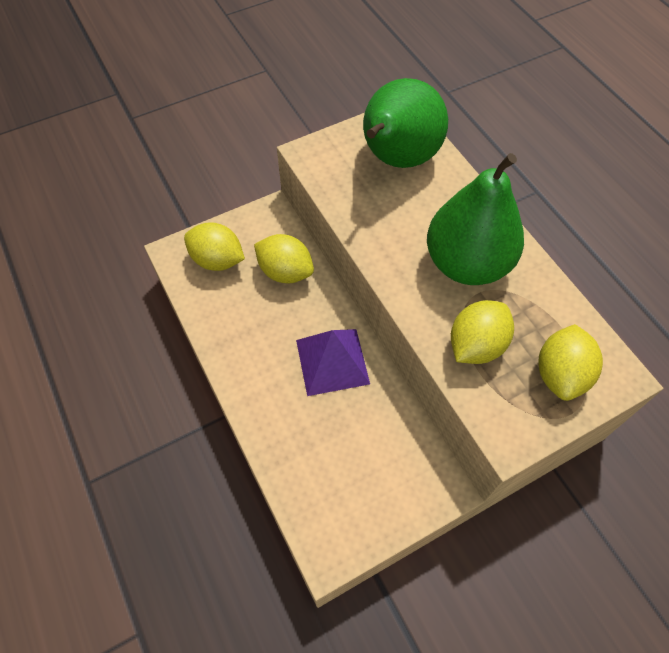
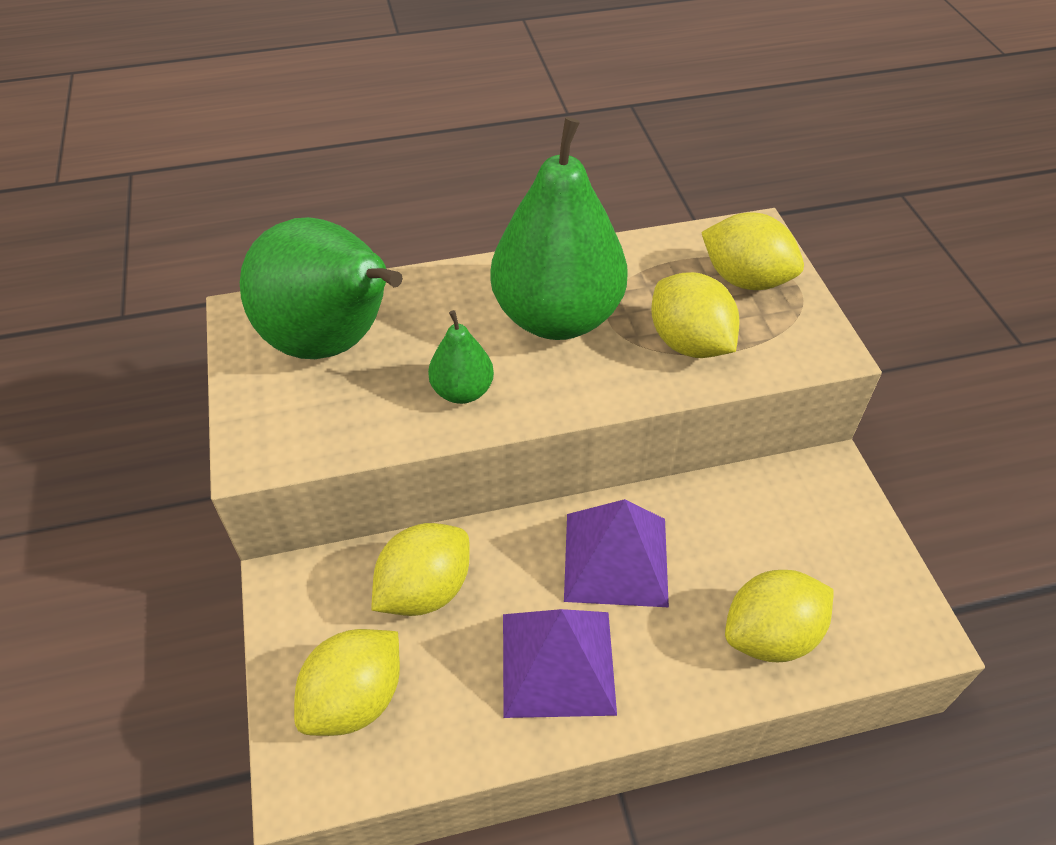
camera: 75 degrees left, 10 degrees down
(258, 345) = (558, 662): none -> purple pyramid
(303, 457) = (770, 635): none -> yellow lemon
(384, 229) = (462, 391): none -> green pear

